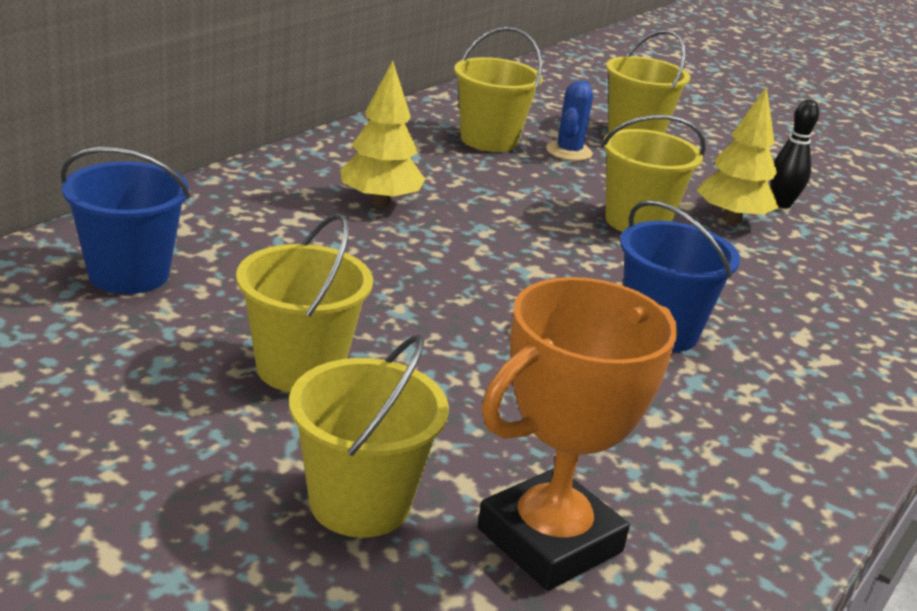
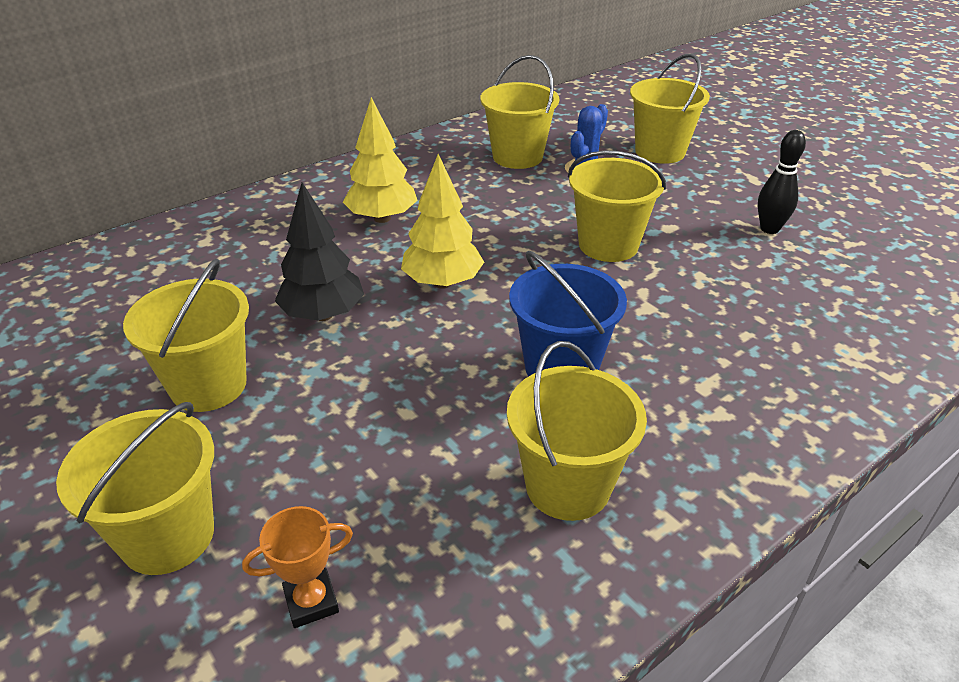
camera: 20 degrees right, 10 degrees up
(129, 274) = (134, 282): blue bucket -> none
(380, 296) = (323, 314): none -> black tree
(550, 540) = (311, 601): orange trophy -> orange trophy, size x0.45
(728, 426) = (568, 486): none -> yellow bucket
(732, 219) = (707, 245): yellow tree -> yellow tree (443, 283)

